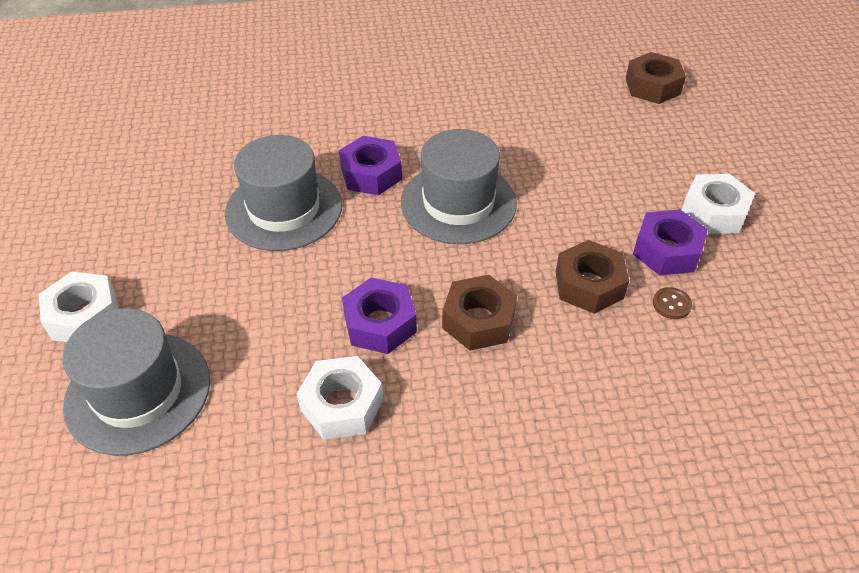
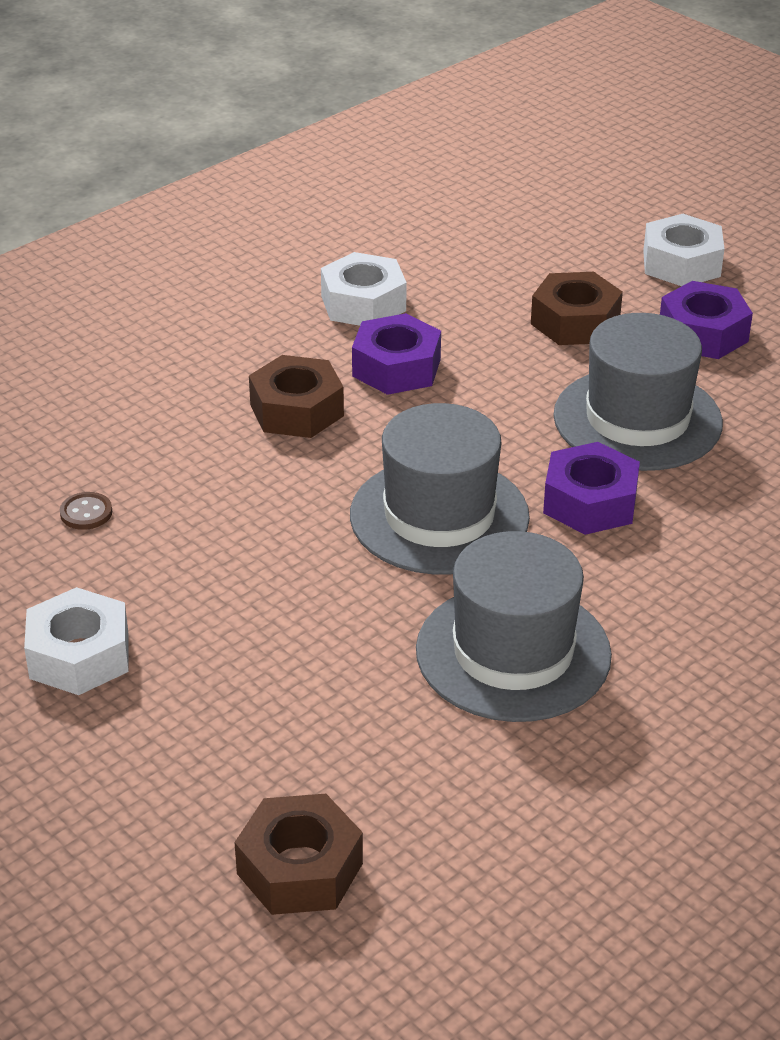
camera: 145 degrees right, 10 degrees down
(138, 392) = (550, 245): grey hat -> grey hat (513, 653)
(589, 285) = (198, 492): brown nut -> brown nut (575, 322)
(666, 251) = (122, 572): purple nut -> purple nut (703, 333)

